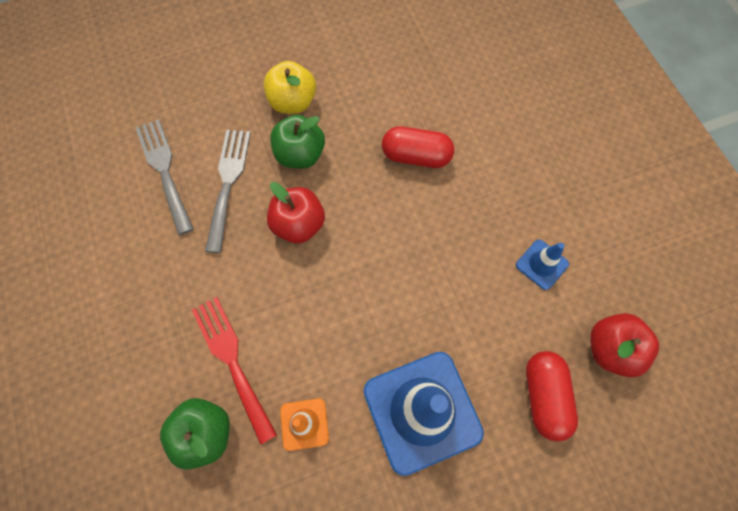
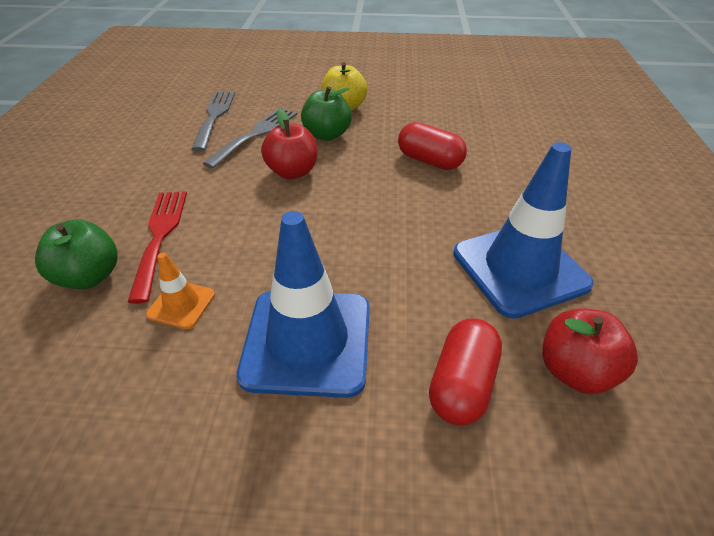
camera: 25 degrees right, 25 degrees down
(541, 264) = (519, 268): blue traffic cone -> blue traffic cone, size x2.16

